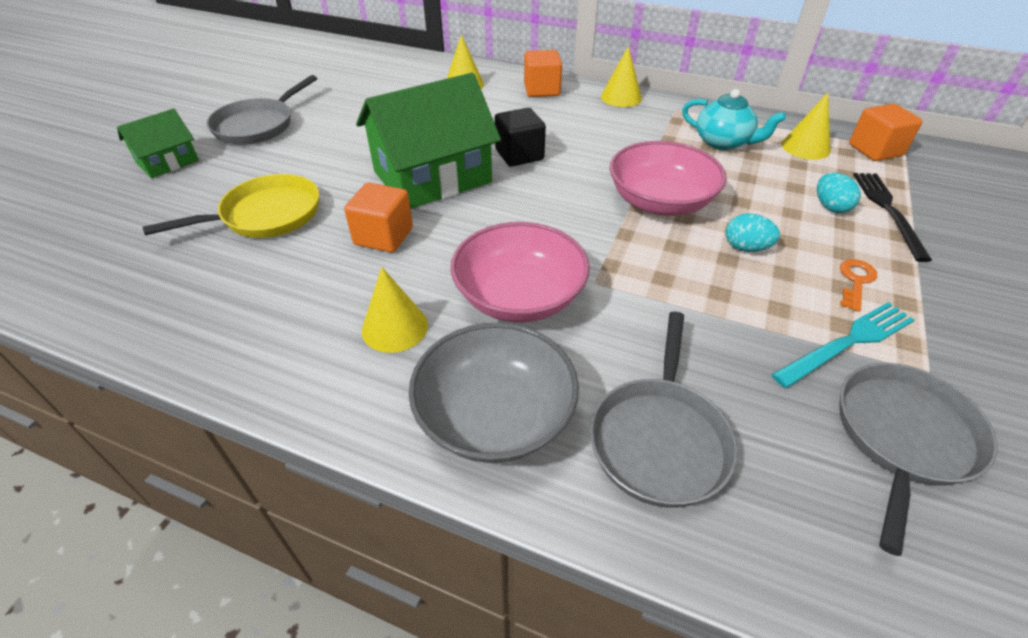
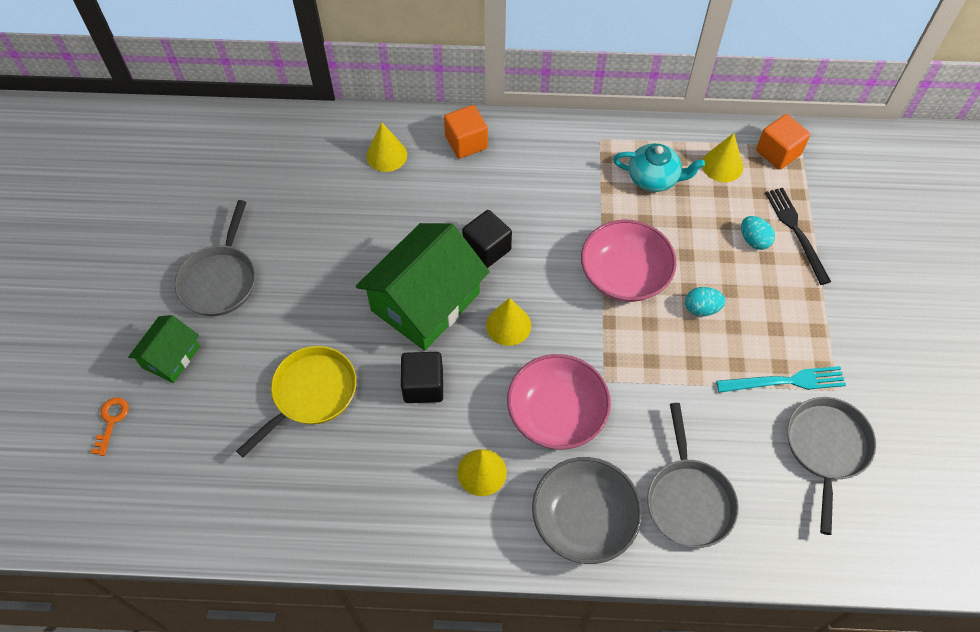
camera: 20 degrees left, 15 degrees up
(383, 236) = (423, 386): orange cube -> black cube
(621, 97) = (545, 134): yellow cone -> yellow cone (508, 325)
(847, 342) = (785, 381): turquoise fork -> turquoise fork turned 45 degrees clockwise
(855, 281) = (783, 319): orange key -> orange key (111, 421)

